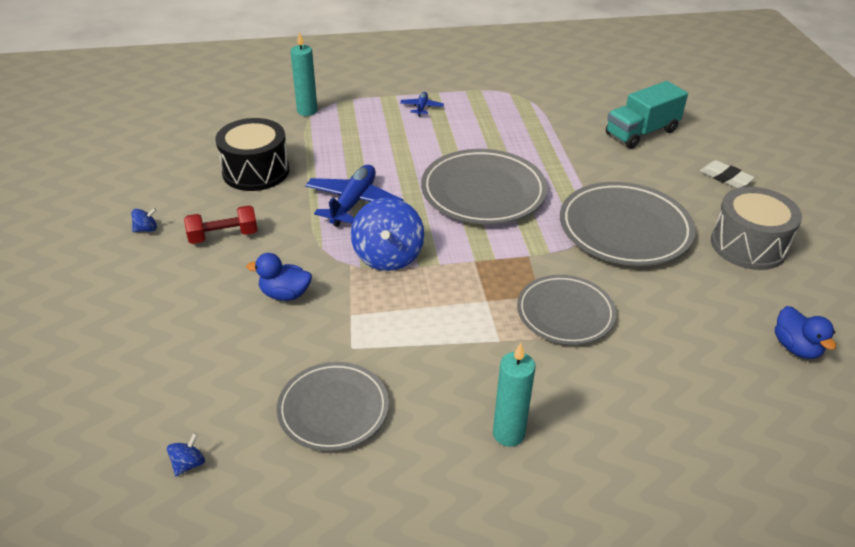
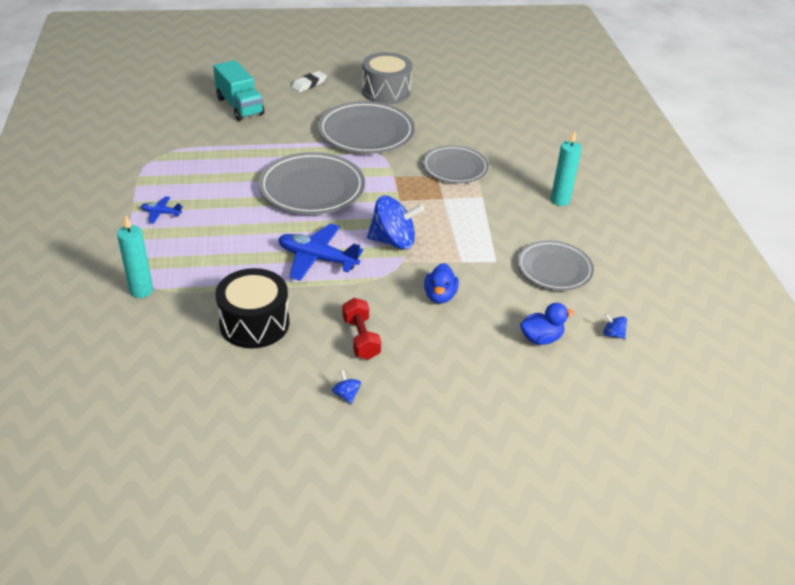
camera: 90 degrees left, 0 degrees up
(796, 347) = (478, 96): blue duck -> blue duck (541, 338)

